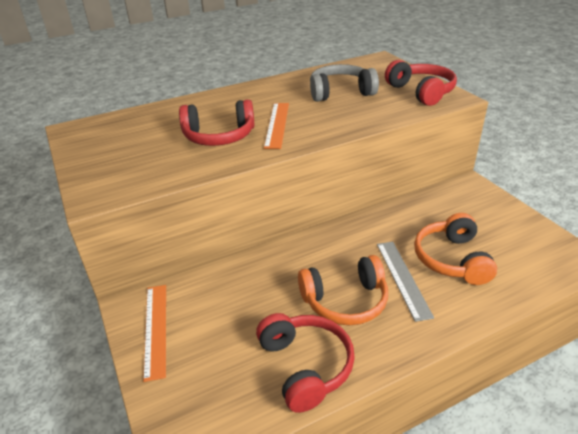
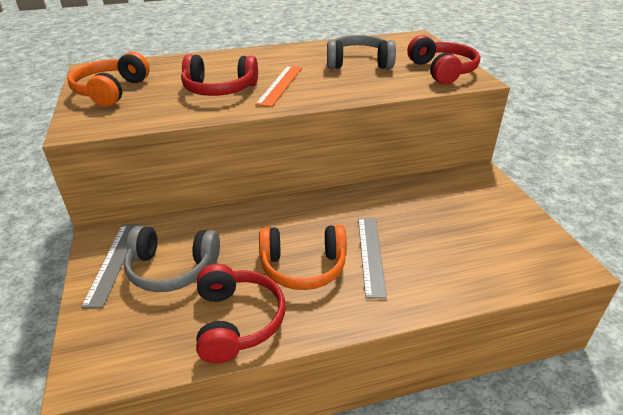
camera: 10 degrees right, 0 degrees up
(155, 329) = (113, 262): orange ruler -> grey ruler
(219, 325) = (172, 269): none -> grey headphones
(452, 259) = (430, 244): orange headphones -> orange headphones (111, 91)

